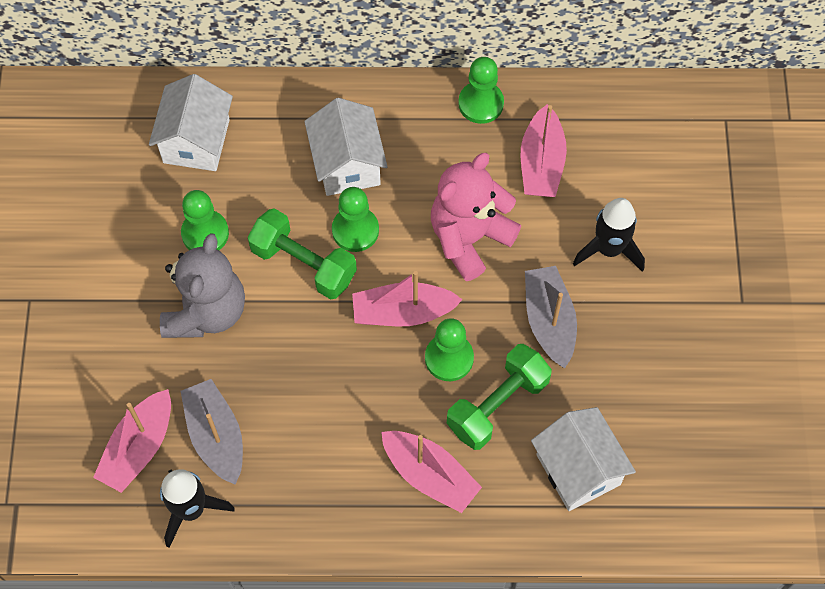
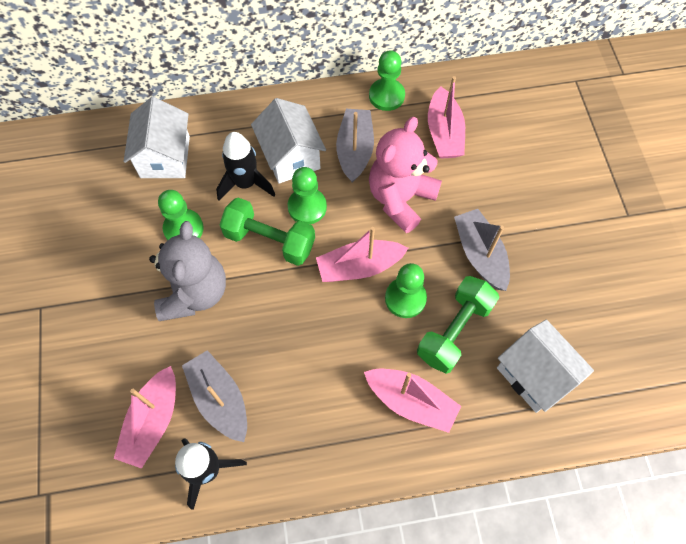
camera: 10 degrees left, 0 degrees up
(427, 168) = (355, 150): none -> grey boat
(609, 249) = (513, 190): black rocket -> black rocket (246, 183)

